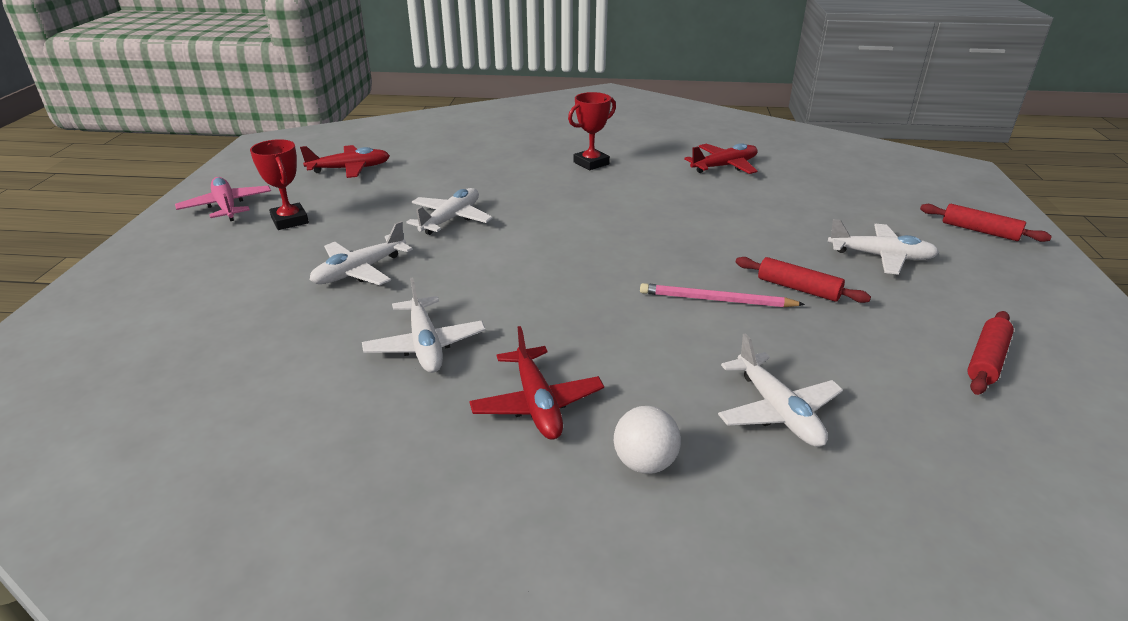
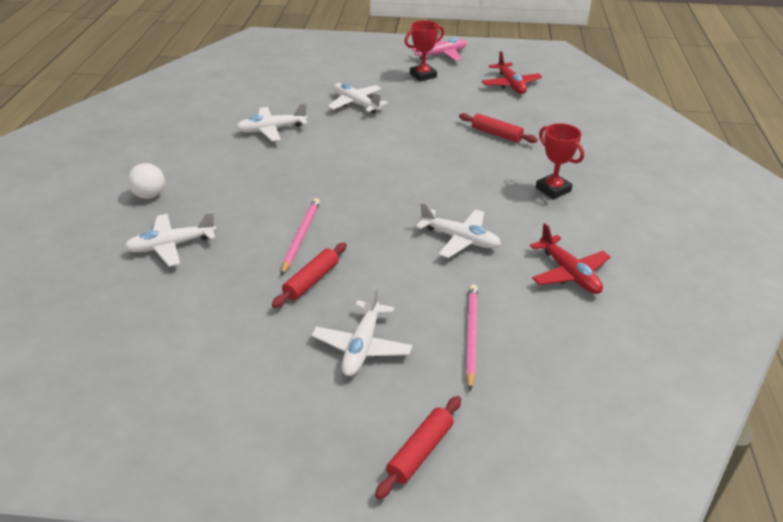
camera: 90 degrees right, 5 degrees up
(451, 219) = (429, 128): white plane -> white plane (460, 239)
(537, 403) = (208, 164): red plane -> none
(831, 208) = (471, 335): none -> pink pencil
(987, 360) = (188, 364): red rolling pin -> red rolling pin (496, 134)

